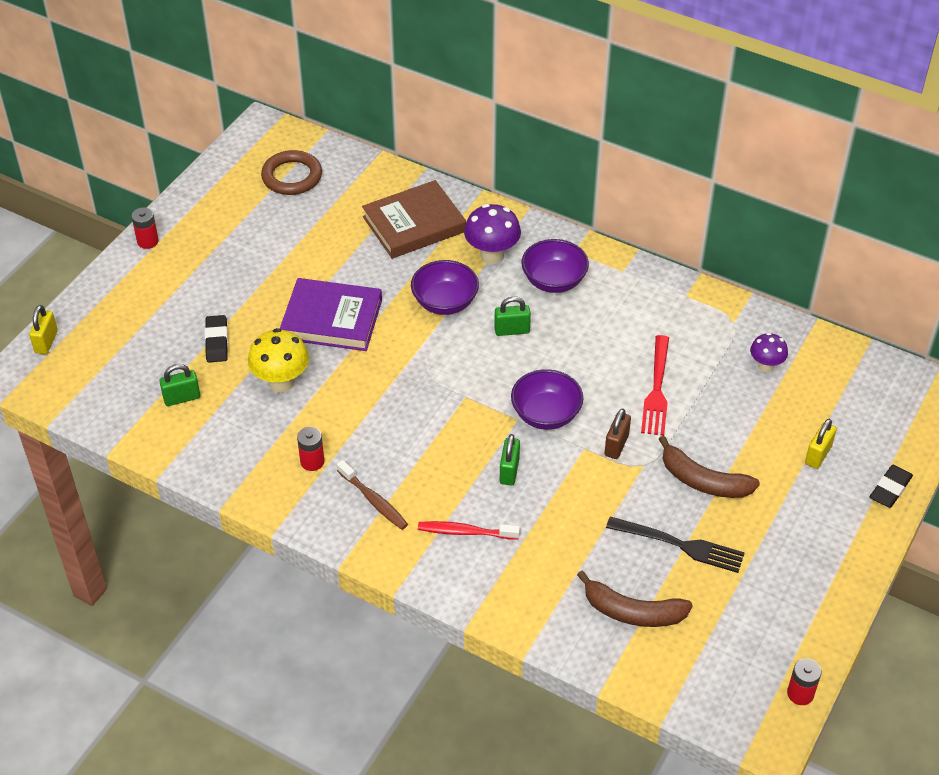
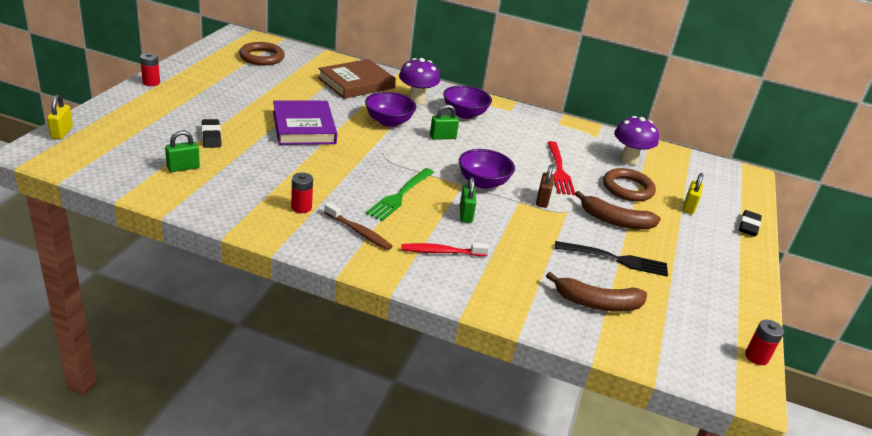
camera: 15 degrees left, 15 degrees down
(281, 382) = (268, 160): yellow mushroom -> none
(332, 319) = (304, 127): purple book -> purple book turned 75 degrees clockwise
(434, 440) = (400, 195): none -> green fork
(743, 422) = (627, 188): none -> brown ring
(766, 366) = (629, 160): purple mushroom -> purple mushroom, size x1.60

